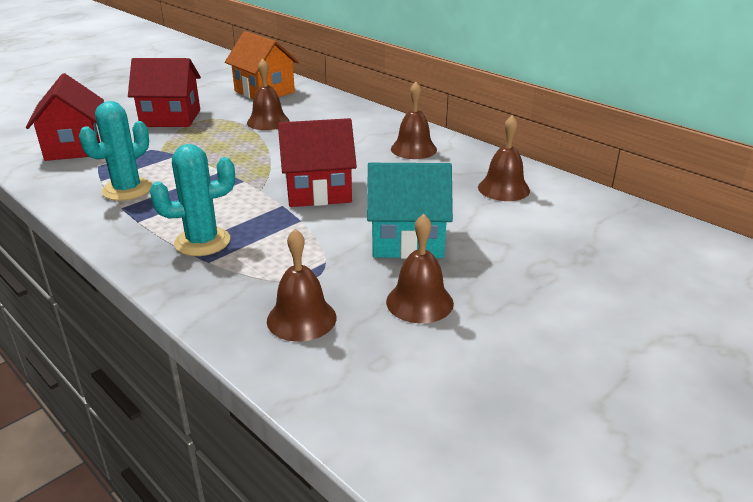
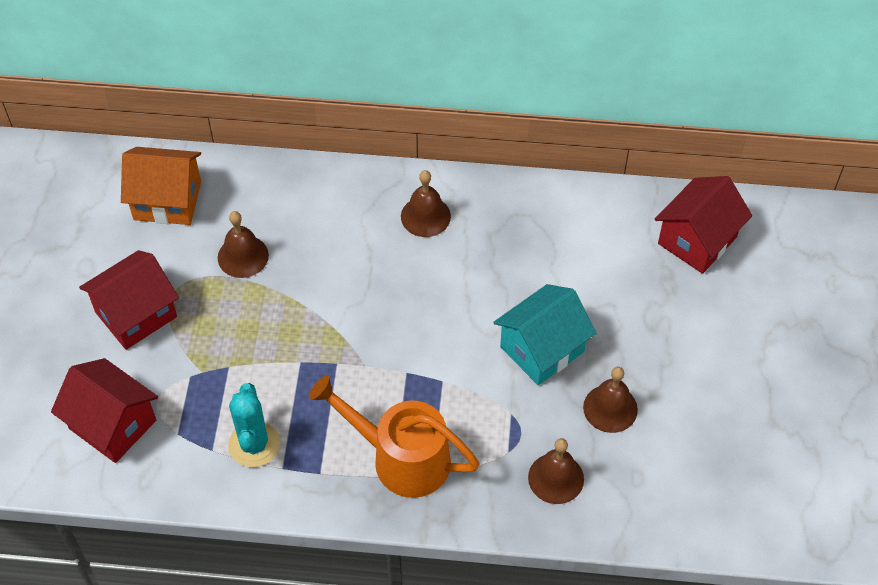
camera: 40 degrees left, 25 degrees up
(202, 242) = (400, 458): turquoise cactus -> orange watering can
(318, 191) = (414, 334): red house -> red house (697, 240)
(503, 188) = (549, 231): brown bell -> none

